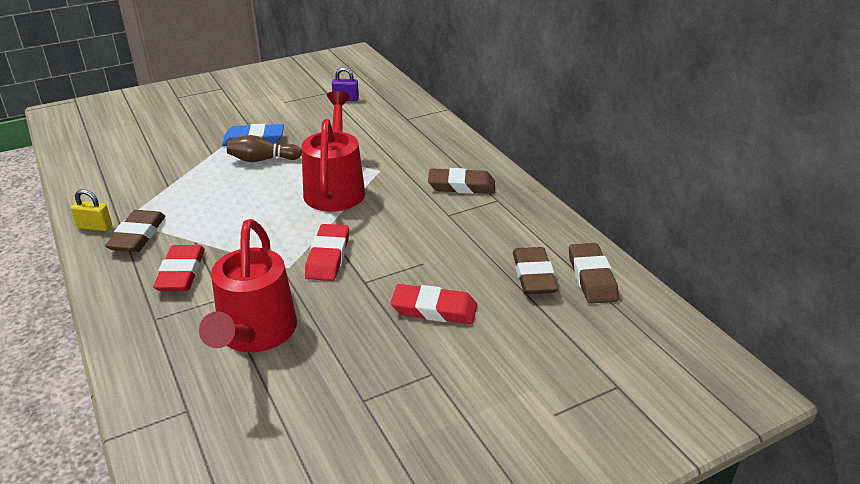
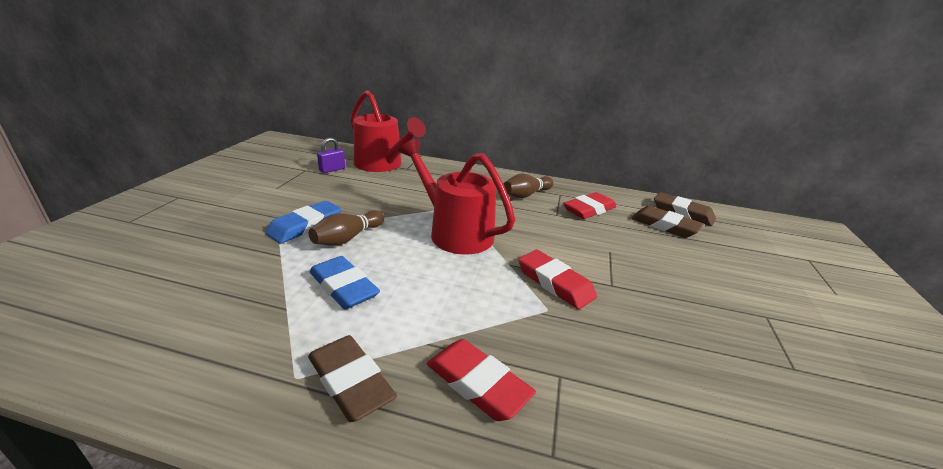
camera: 50 degrees left, 5 degrees down
(95, 227) = (266, 412): yellow padlock -> none
(209, 189) = (343, 287): none -> blue eraser
(254, 335) = (649, 385): red watering can -> red watering can (382, 165)
(434, 309) = (678, 275): red eraser -> red eraser (589, 209)
(461, 186) = (526, 195): brown eraser -> brown bowling pin

